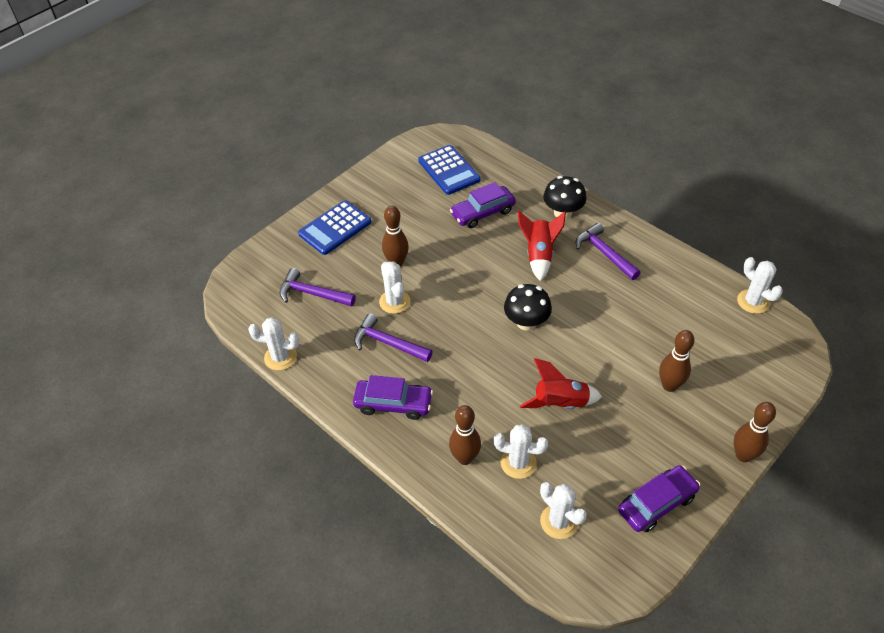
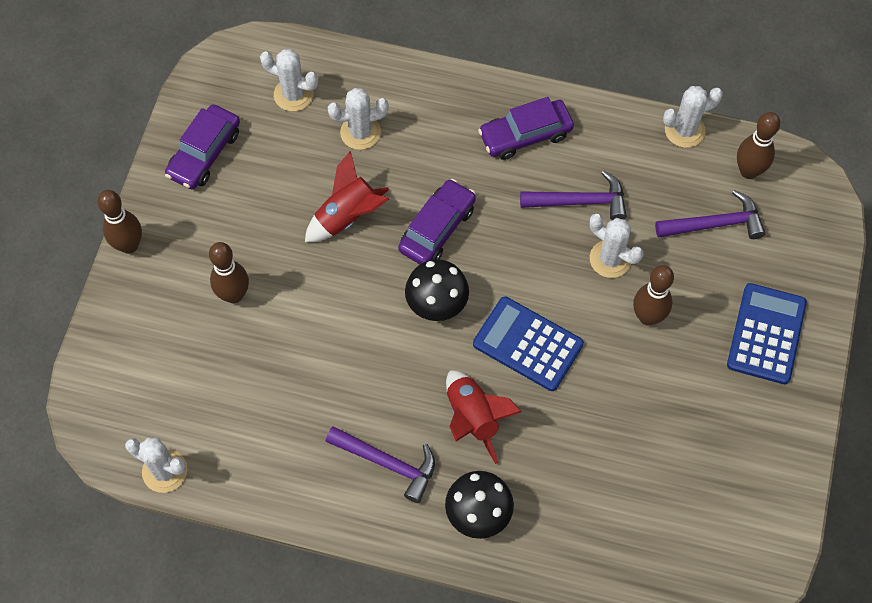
camera: 150 degrees right, 15 degrees up
(449, 170) = (687, 520): blue calculator -> blue calculator (527, 344)
(465, 458) = (416, 113): brown bowling pin -> brown bowling pin (748, 171)
(482, 213) = (589, 458): purple car -> purple car (437, 229)

